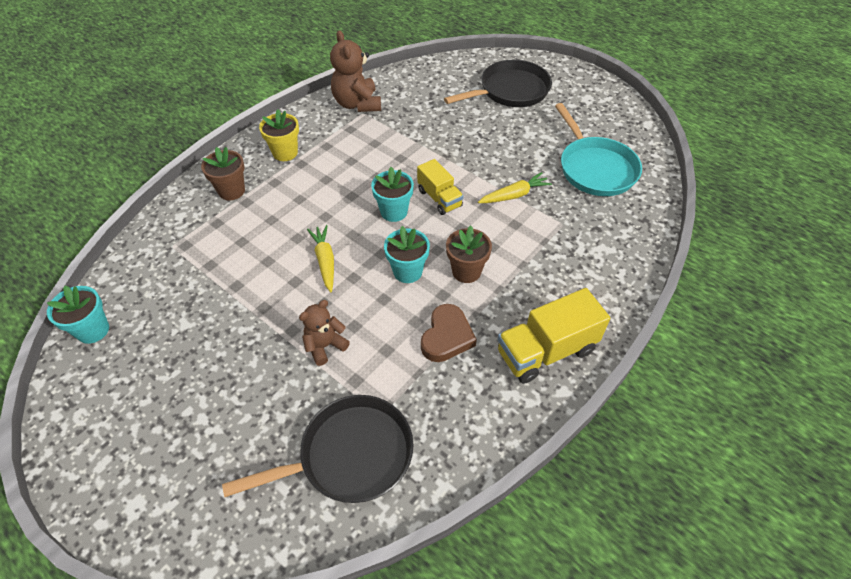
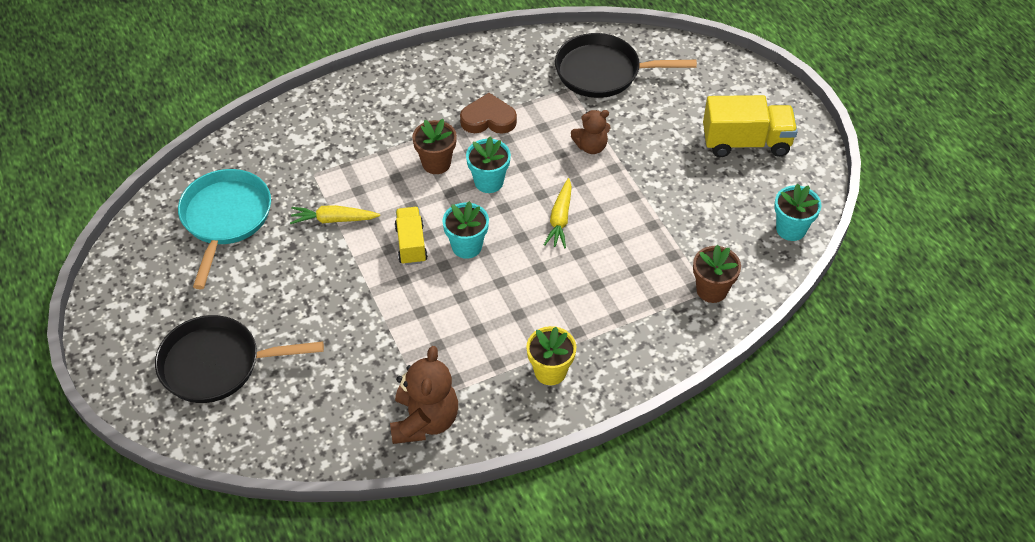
camera: 155 degrees left, 0 degrees up
(231, 191) = (629, 338): brown flower pot -> brown flower pot (711, 290)
(447, 337) = (488, 119): brown heart -> brown heart turned 45 degrees clockwise
(546, 351) = (418, 83): yellow truck -> yellow truck (746, 142)

